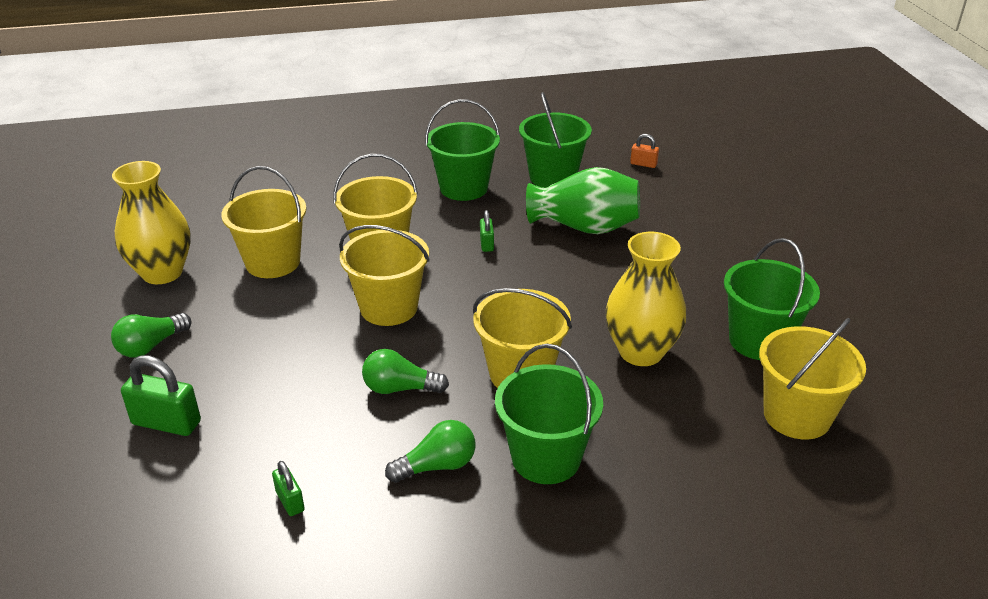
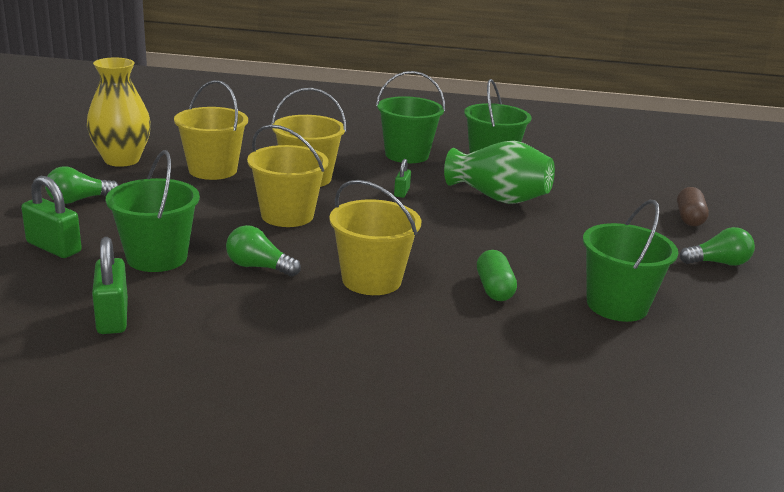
camera: 15 degrees right, 10 degrees down
(290, 501) = (112, 317): green padlock -> green padlock, size x1.79
(437, 466) = (253, 323): green light bulb -> green light bulb (718, 263)
(546, 458) = (354, 340): green bucket -> green bucket (157, 257)
(641, 352) = (494, 289): yellow vase -> green capsule
(643, 164) = (582, 168): orange padlock -> none
(771, 208) = (689, 218): none -> brown capsule
(797, 415) = (620, 365): yellow bucket -> none

